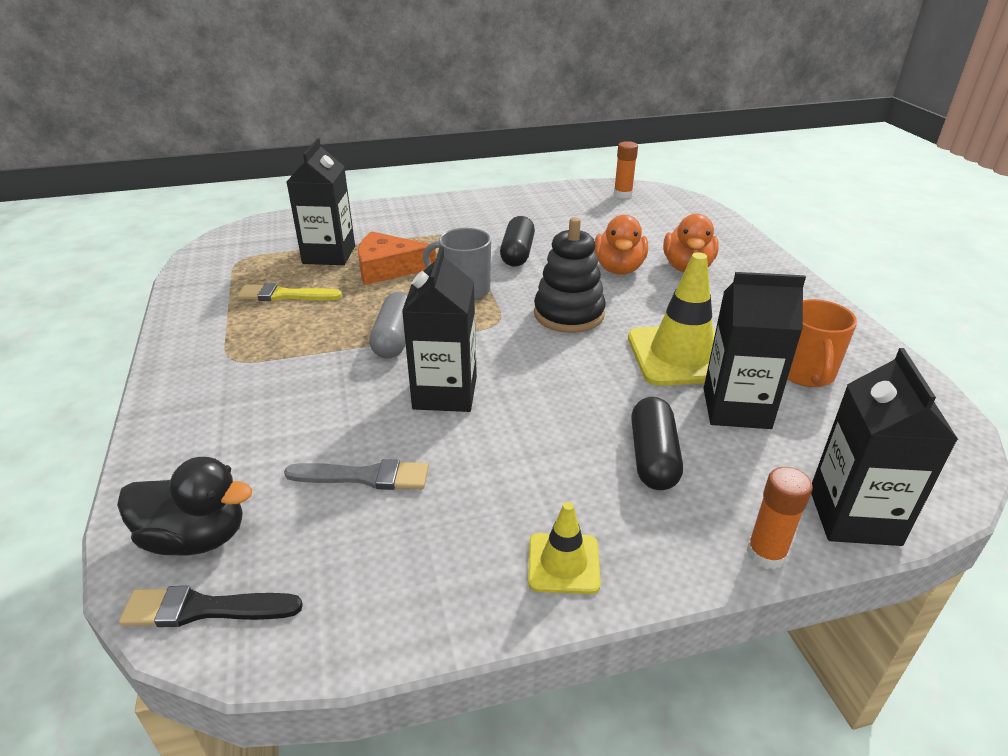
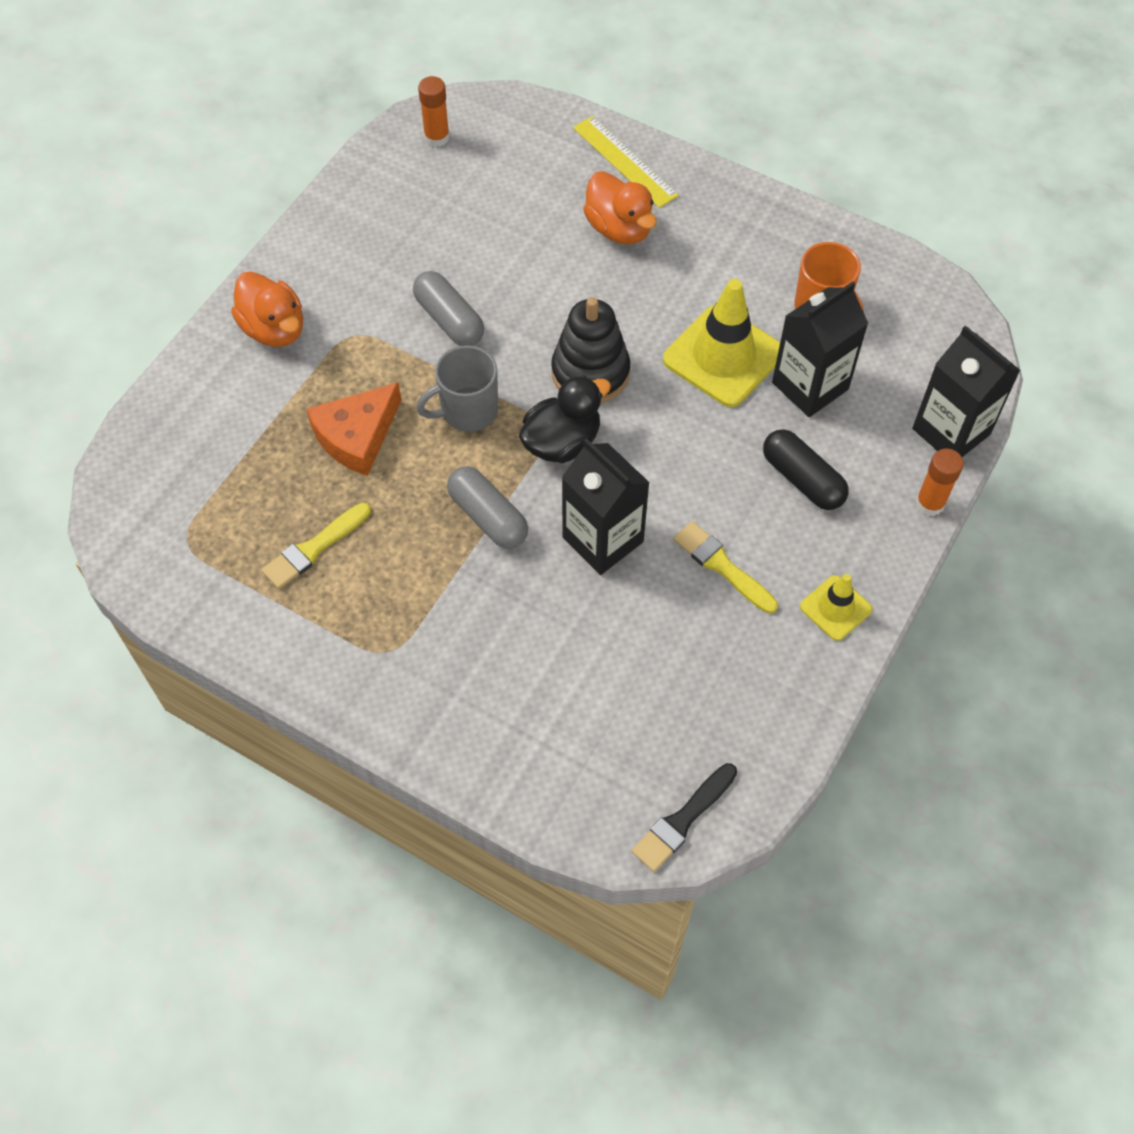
camera: 45 degrees left, 25 degrees up
(196, 538) = (607, 792): black duck -> black duck (562, 442)
(329, 255) = (269, 463): black carton -> none
(364, 476) = (646, 657): grey brush -> none
(506, 464) = (722, 566): none -> yellow brush
(517, 253) = (449, 320): black capsule -> grey capsule
(618, 269) = (564, 274): orange duck -> orange duck (274, 329)
(733, 245) = (625, 161): none -> yellow ruler

